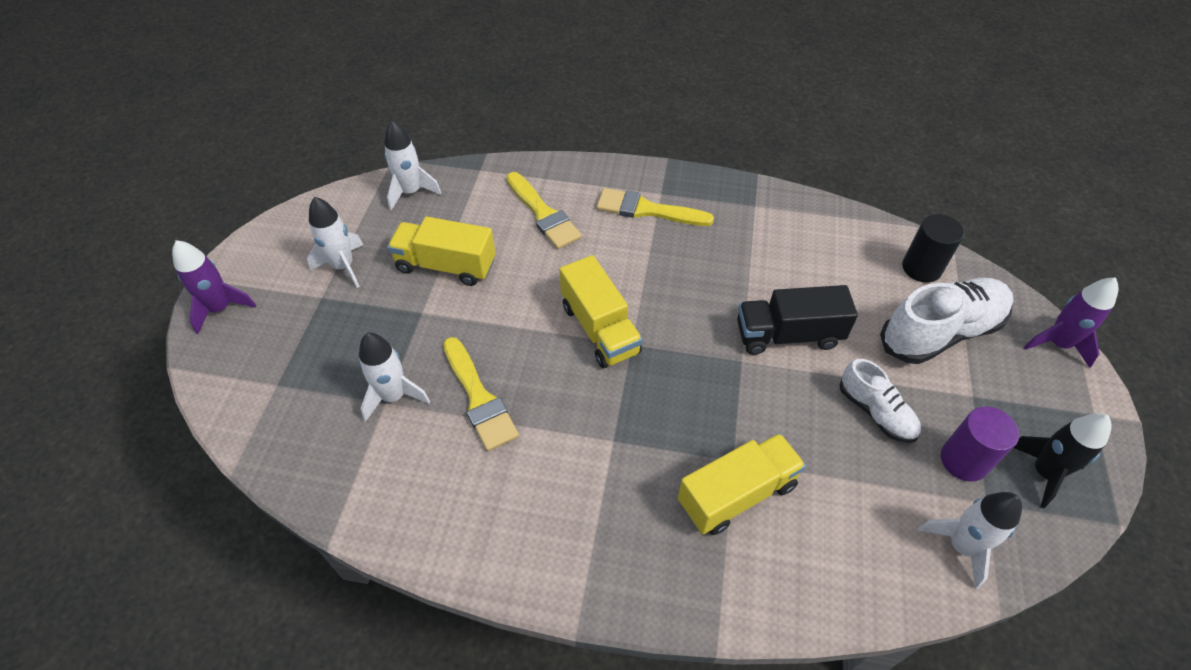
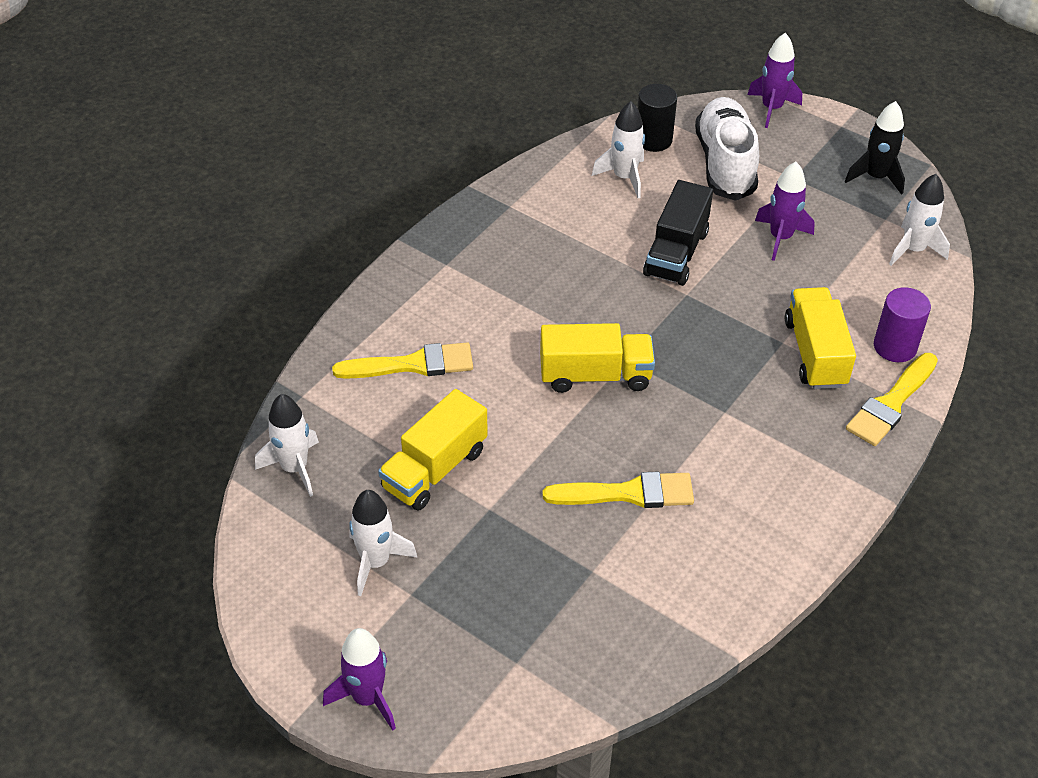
camera: 65 degrees left, 5 degrees down
(394, 396) = (588, 561): white rocket -> white rocket (624, 177)
(647, 210) = (462, 283): yellow brush -> yellow brush (891, 403)
(876, 412) = (780, 238): white shoe -> purple rocket
(964, 460) = (846, 212): purple cylinder -> purple cylinder (895, 347)

